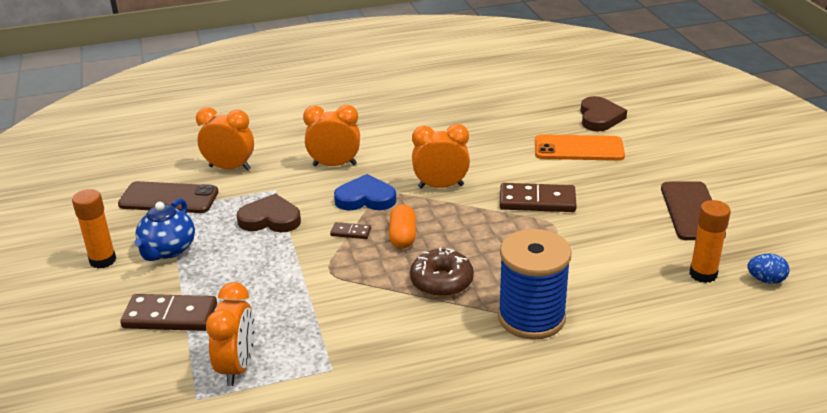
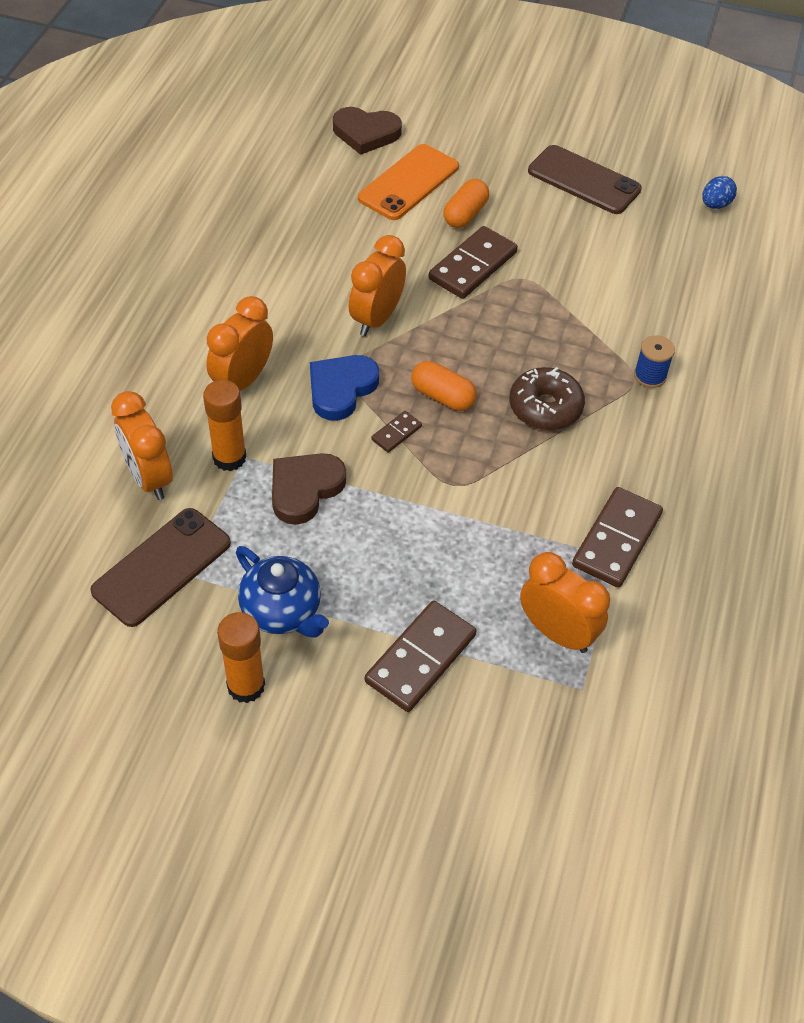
camera: 60 degrees left, 20 degrees up
(230, 168) = (149, 478): orange clock -> orange clock turned 75 degrees counterclockwise
(349, 363) = (617, 540): none -> brown domino
(531, 317) = (650, 376): blue spool -> blue spool, size x0.44
(581, 179) = (465, 214): none -> orange capsule
(599, 117) = (366, 133): brown heart -> brown heart turned 150 degrees clockwise
(703, 274) = (678, 234): orange glue stick -> orange glue stick (229, 458)

